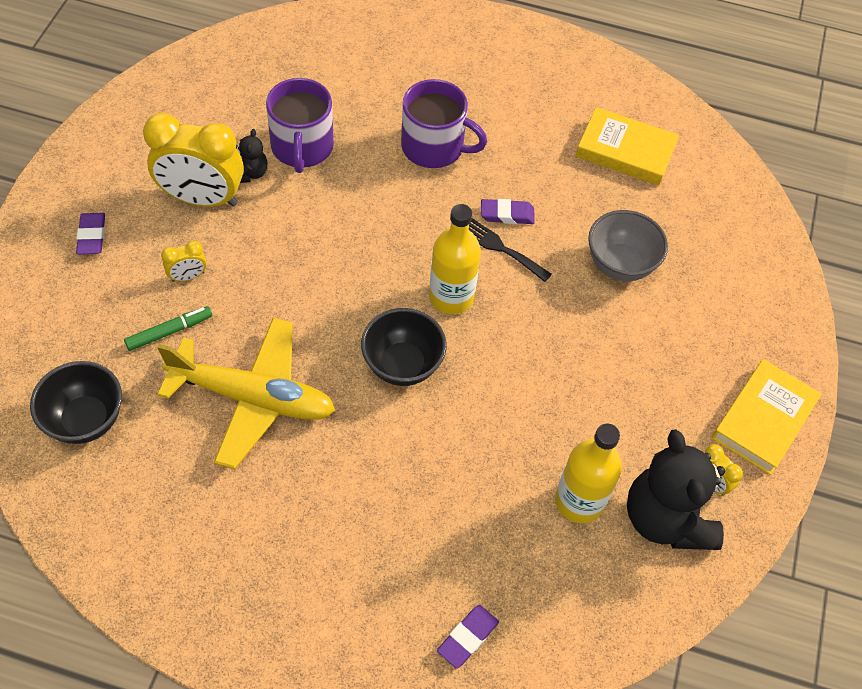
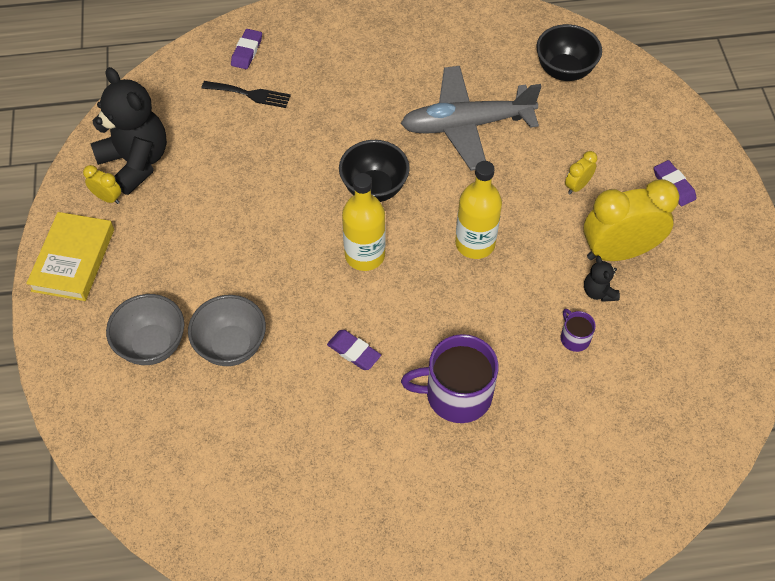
camera: 160 degrees right, 0 degrees up
(169, 332) = (557, 143): green marker -> none
(253, 398) = (466, 125): yellow plane -> grey plane
(302, 147) = (574, 338): purple mug -> purple mug, size x0.47
(500, 247) = (345, 316): black fork -> black fork (250, 94)
(507, 214) = (354, 352): purple eraser -> purple eraser turned 60 degrees clockwise
(579, 501) = (203, 149): yellow bottle -> yellow bottle (475, 243)
(625, 151) = (267, 478): yellow book -> none
(697, 296) = (152, 345): none -> grey bowl

